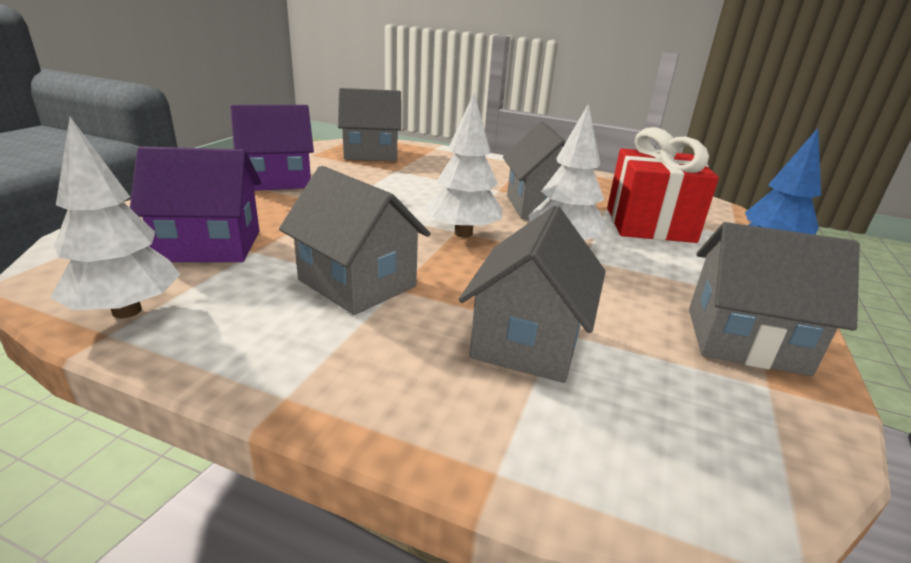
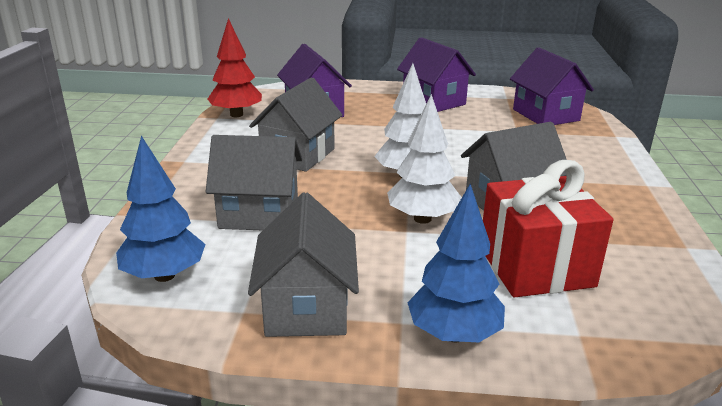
camera: 75 degrees right, 0 degrees up
(127, 311) = (236, 115): white tree -> red tree
(371, 154) = (545, 115): grey house -> purple house
(703, 453) = (164, 275): none -> blue tree

